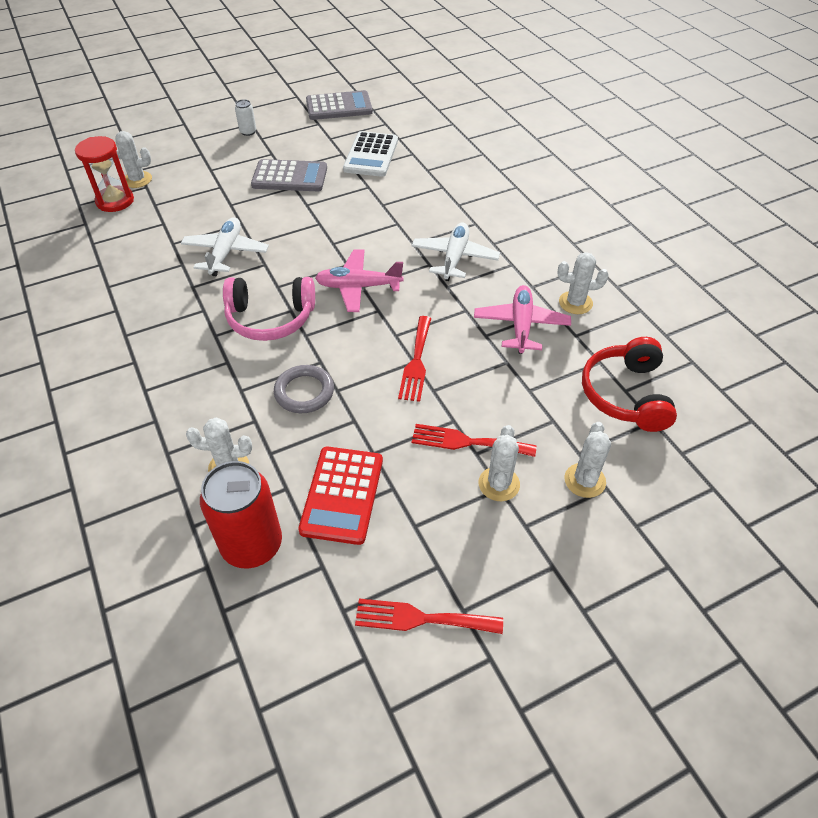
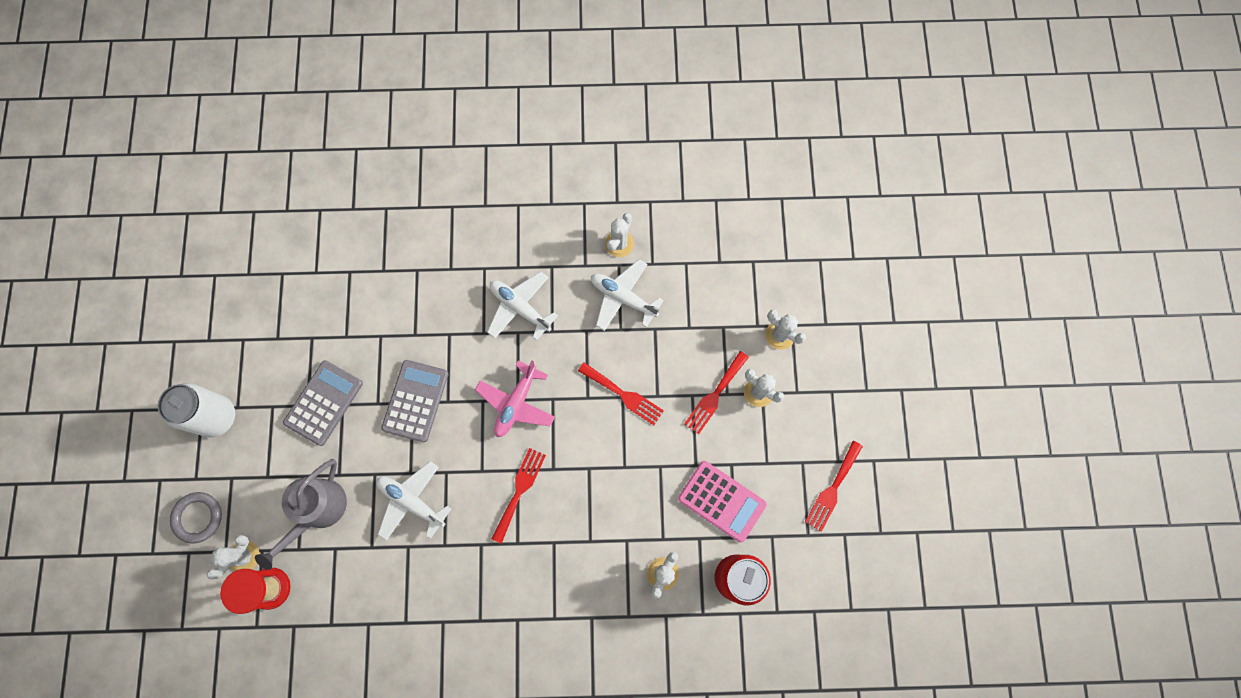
camera: 65 degrees left, 25 degrees up
(193, 204) = (317, 511): none -> grey watering can
(248, 132) = (217, 417): white can -> white can, size x2.19
(270, 318) = (519, 490): pink headphones -> red fork
(304, 392) = (615, 492): grey ring -> grey ring (198, 517)
(339, 107) = (222, 306): grey calculator -> grey calculator (415, 401)
(342, 495) = (721, 501): red calculator -> pink calculator
(371, 155) = (330, 311): white calculator -> none
(521, 325) = (623, 298): pink plane -> white plane
(625, 394) = (723, 264): red headphones -> none

